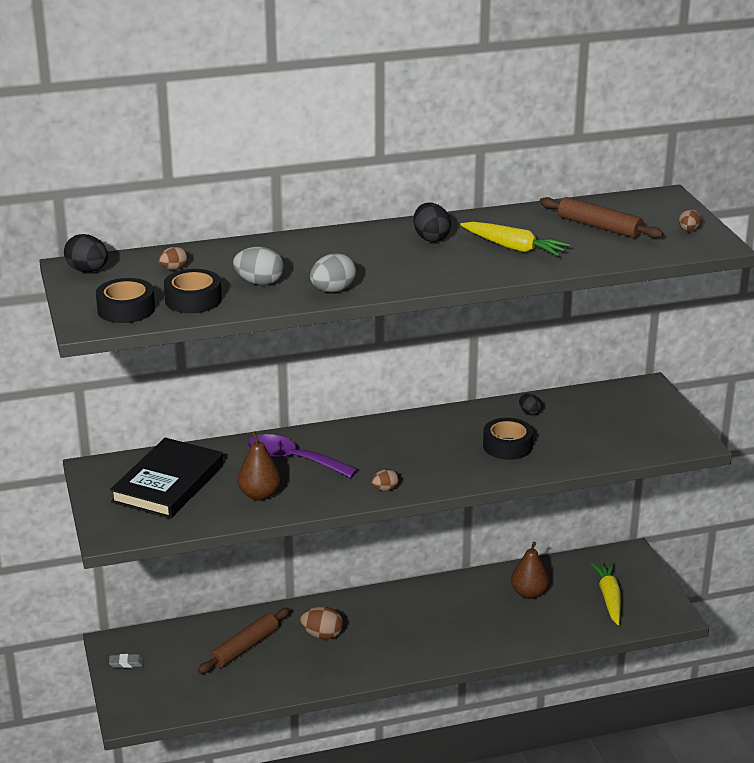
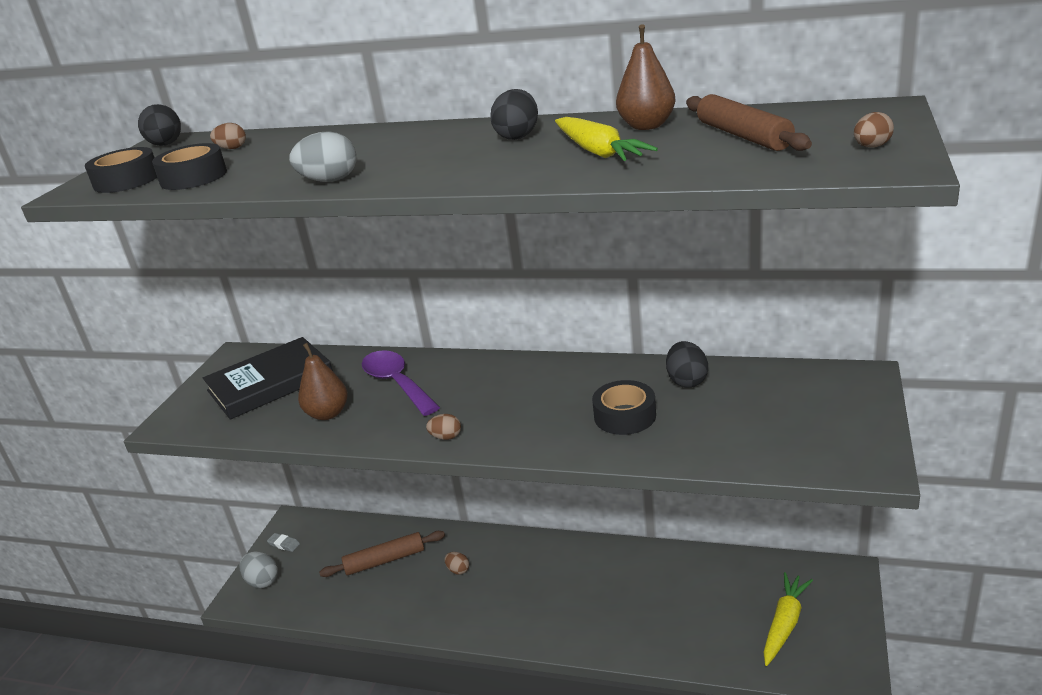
camera: 35 degrees right, 0 degrees up
(259, 283) = (277, 167): grey egg -> grey egg (262, 581)
(322, 635) = (458, 570): brown egg -> brown egg, size x0.61
(529, 412) = (687, 381): black egg -> black egg, size x1.63
(529, 593) = (695, 588): brown pear -> brown pear (646, 126)

